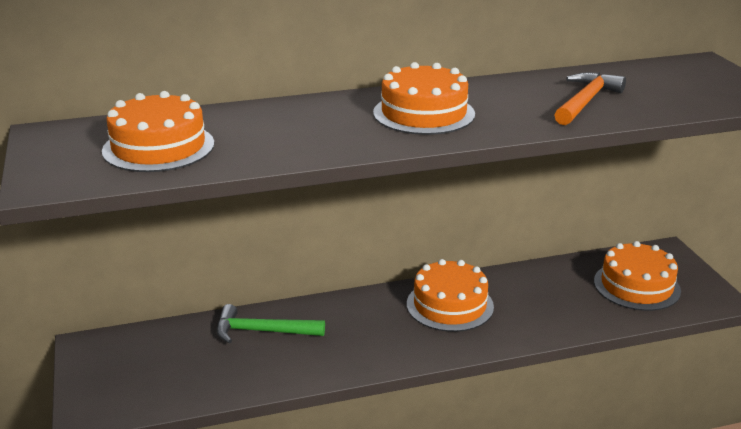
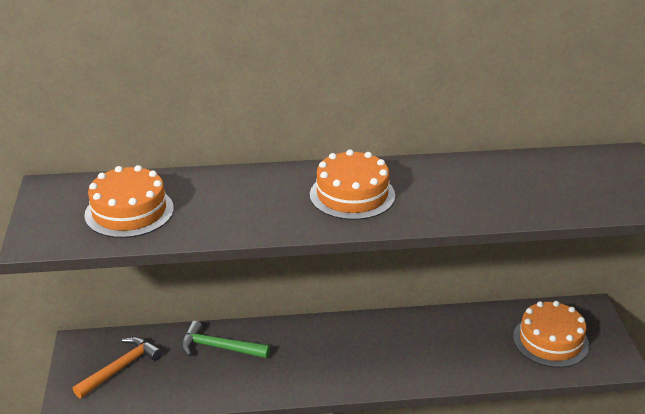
camera: 10 degrees right, 5 degrees up
(450, 305) = (380, 341): orange cake -> none
(585, 101) = (495, 194): orange hammer -> orange hammer (120, 368)

